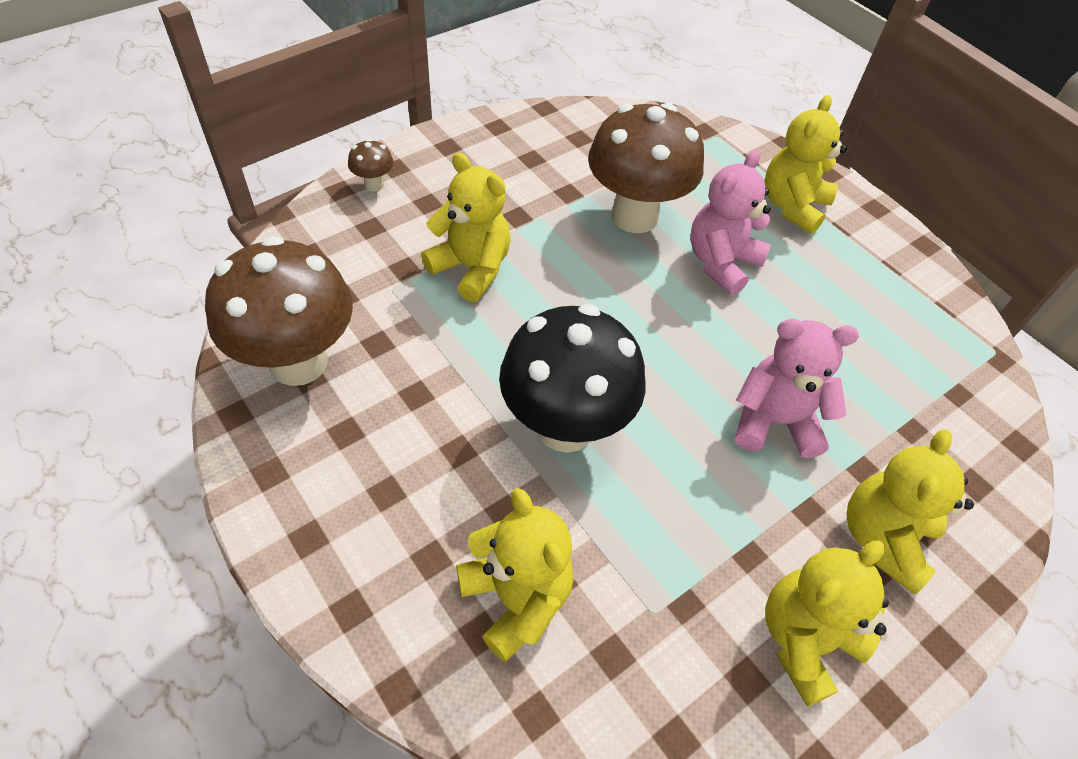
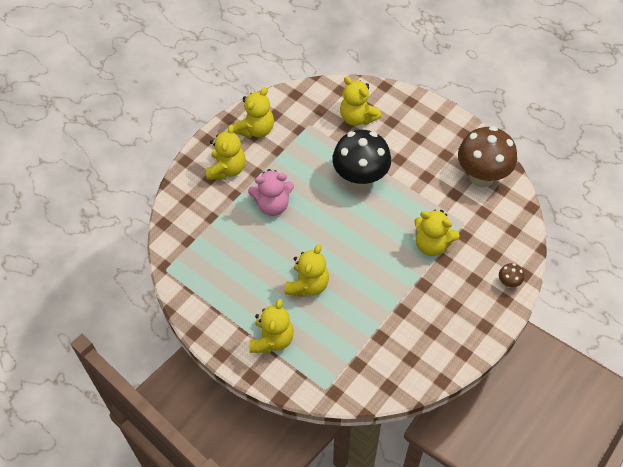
camera: 170 degrees right, 5 degrees up
(634, 216) = (360, 303): brown mushroom -> none
(721, 263) = (307, 285): pink teddy bear -> yellow teddy bear

